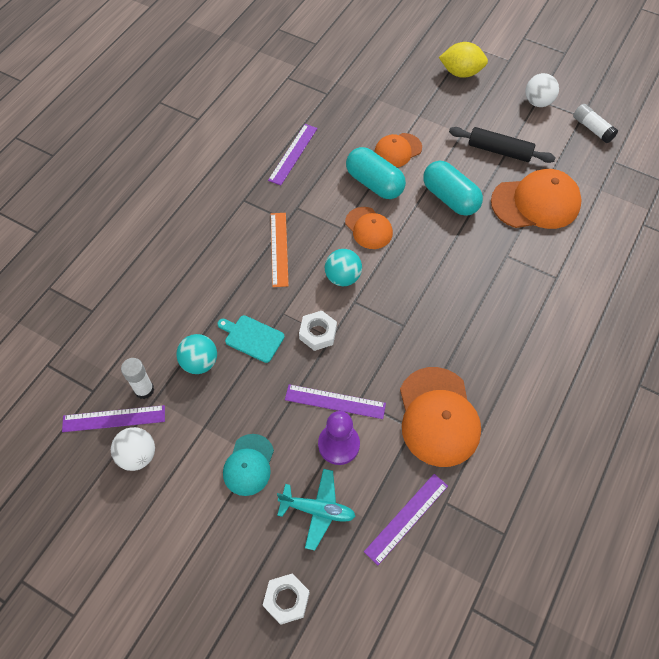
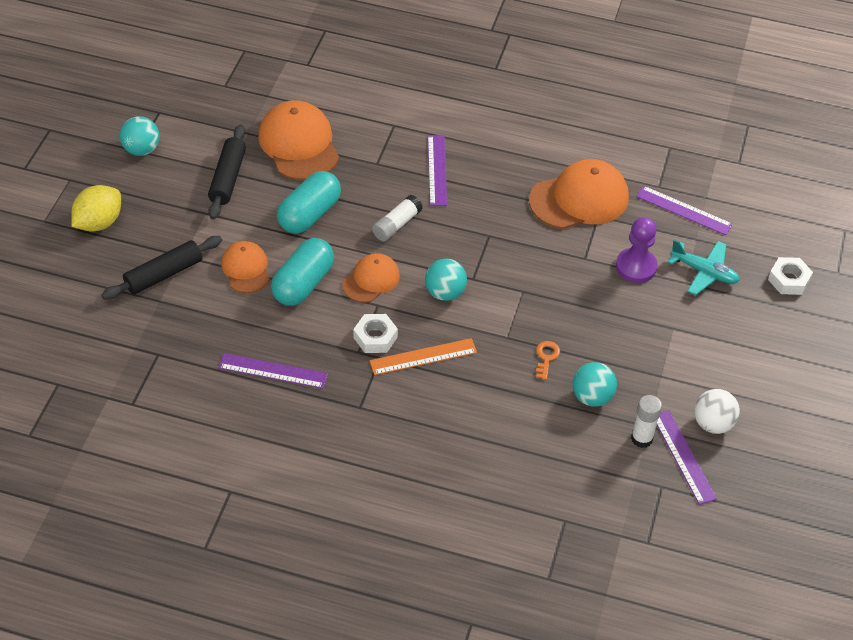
camera: 105 degrees left, 10 degrees down
(249, 465) = (684, 331): turquoise cap -> none
(252, 338) = (546, 357): turquoise cutting board -> orange key
(317, 510) = (704, 272): turquoise plane -> turquoise plane turned 120 degrees clockwise
(318, 333) = (521, 302): white nut -> white nut (375, 337)
(335, 401) = (593, 276): purple ruler -> purple ruler (437, 170)
(397, 150) = (246, 269): orange cap -> orange cap turned 150 degrees counterclockwise
(402, 103) = (164, 274): none -> black rolling pin
(461, 73) = (99, 223): yellow lemon -> yellow lemon turned 45 degrees clockwise
(538, 102) = (141, 150): white ball -> turquoise ball
(592, 129) = (178, 103): white glue stick -> white glue stick (396, 225)

